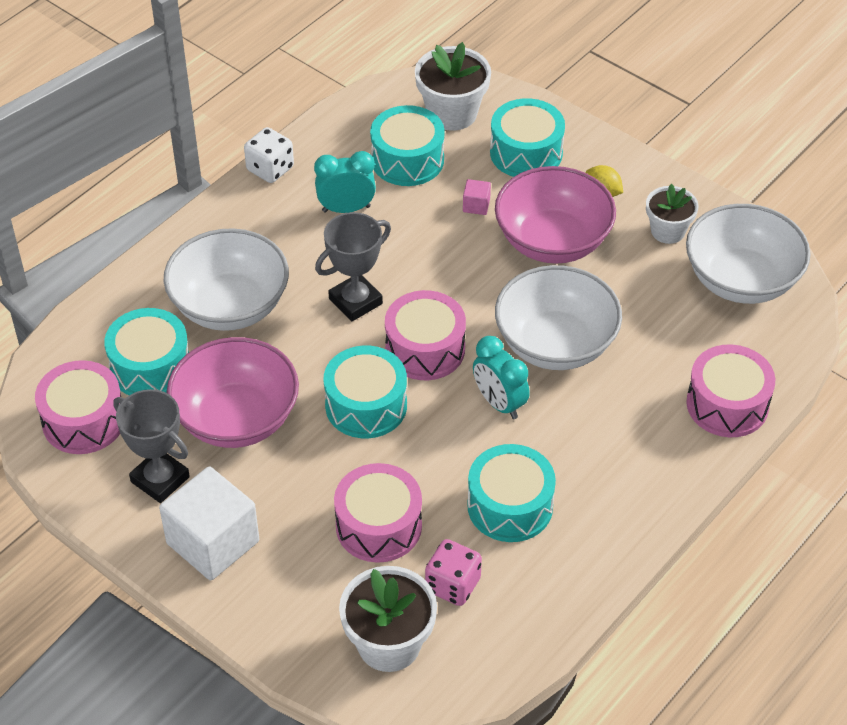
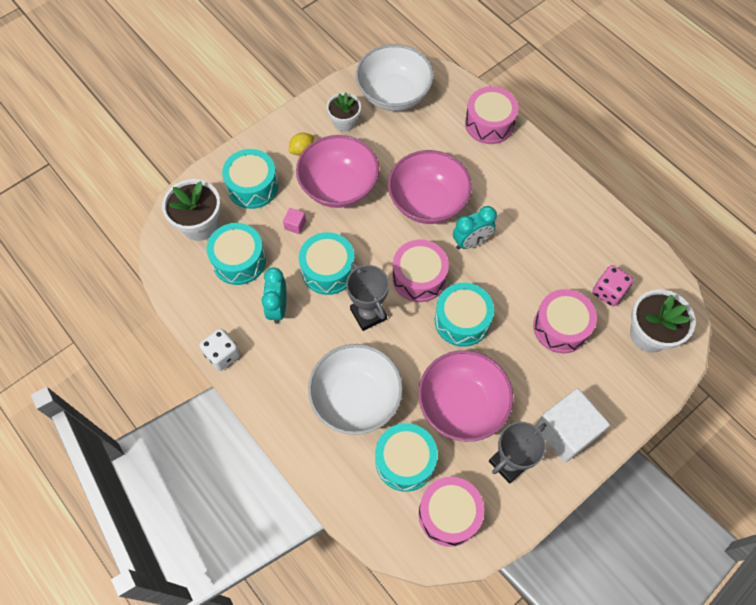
camera: 80 degrees left, 15 degrees up
(510, 506) = (552, 250): turquoise drum -> turquoise drum (328, 270)
(555, 344) = (427, 202): white bowl -> pink bowl

